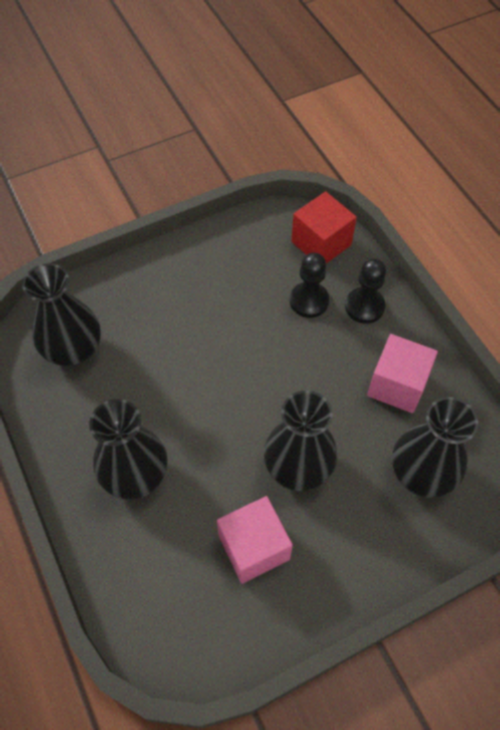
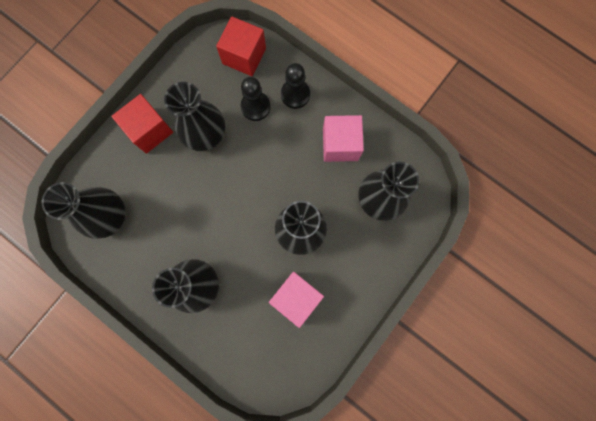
camera: 25 degrees left, 20 degrees up
(170, 277) = (149, 130): none -> red cube
(233, 306) = (205, 133): none -> black vase

